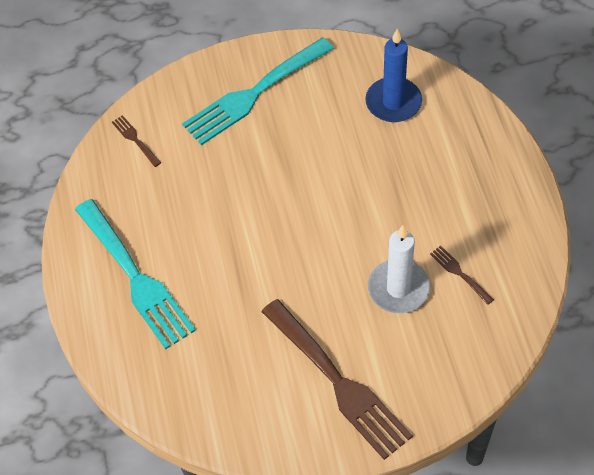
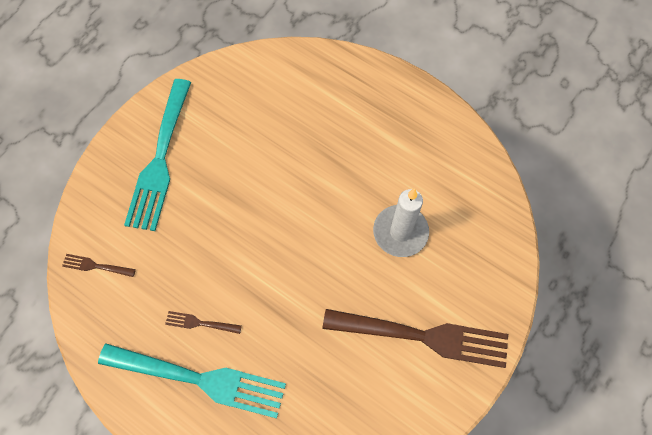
camera: 45 degrees left, 10 degrees up
(393, 102) = (271, 94): blue candle -> none
(459, 273) = (430, 188): brown fork -> brown fork (200, 323)

